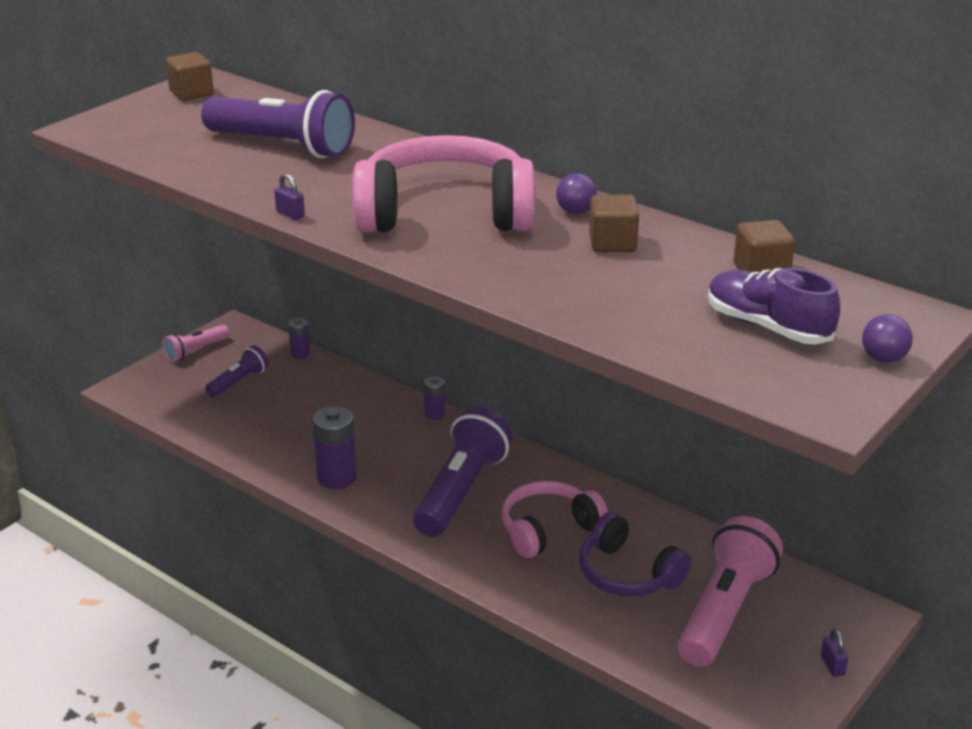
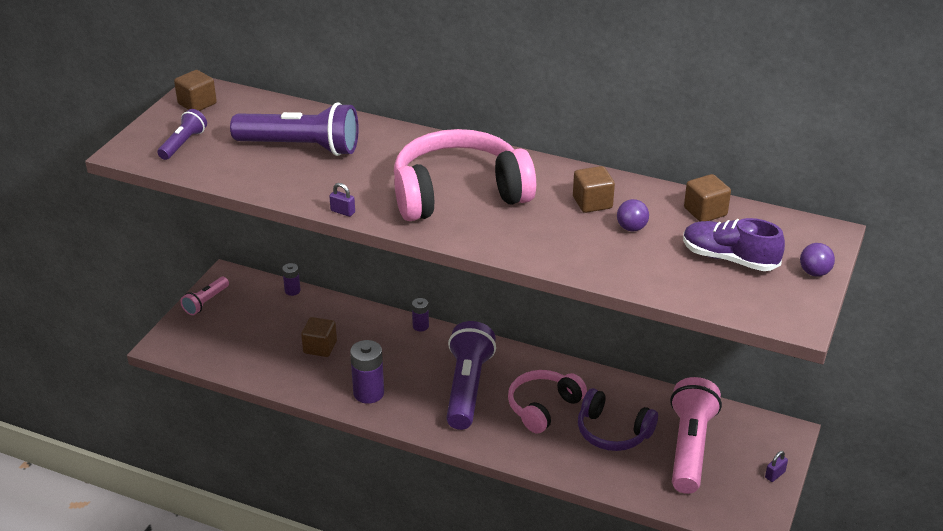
camera: 15 degrees left, 5 degrees up
(239, 382) = (254, 324): purple flashlight -> purple flashlight (183, 144)
(303, 418) = (320, 347): none -> brown cube
(575, 212) = (553, 178): purple ball -> purple ball (631, 228)
(832, 666) = (775, 475): purple padlock -> purple padlock turned 75 degrees clockwise

